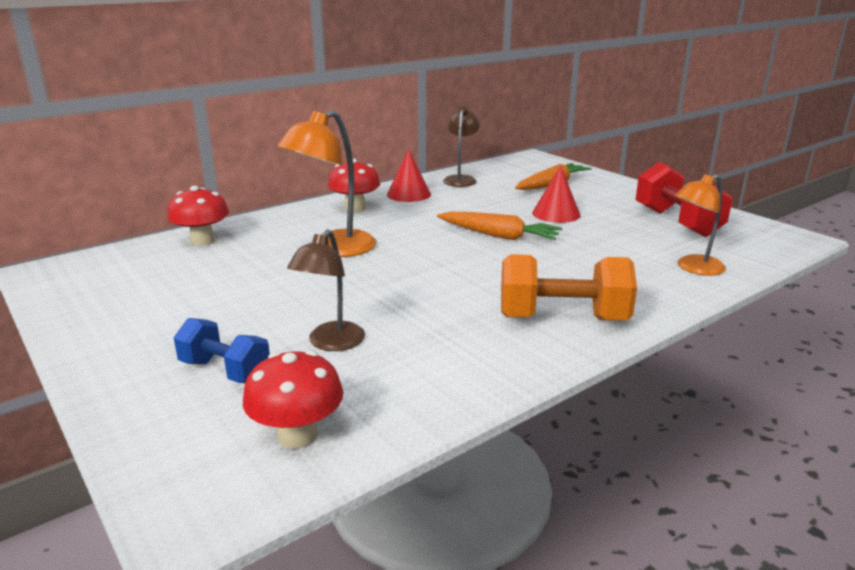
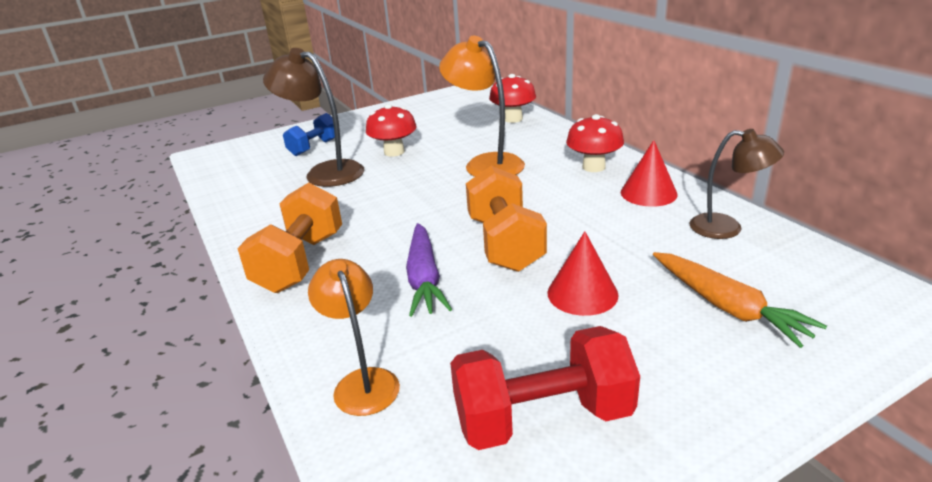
camera: 100 degrees right, 5 degrees up
(297, 435) = (238, 170): red mushroom -> red mushroom (394, 152)
(331, 343) = (325, 172): brown lamp -> brown lamp, size x1.50
(498, 236) = (505, 244): orange carrot -> orange dumbbell
(562, 260) = (424, 278): none -> purple carrot

